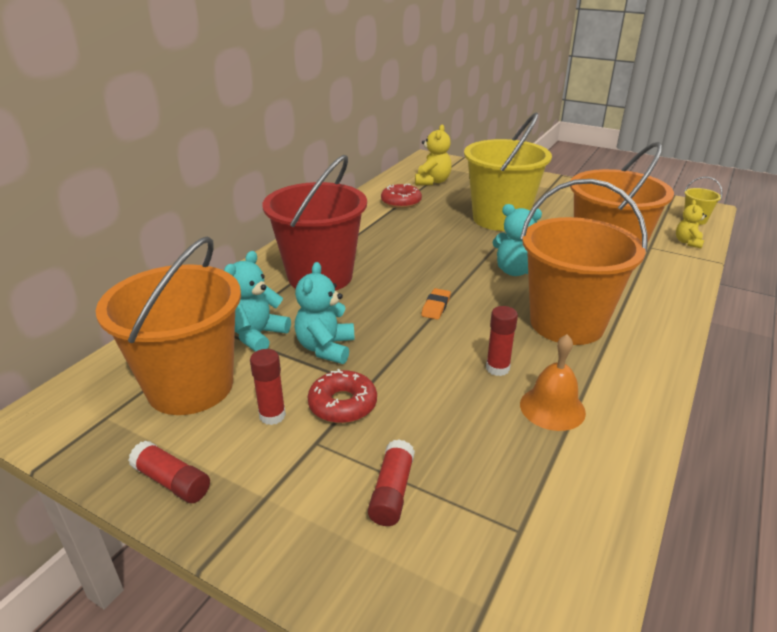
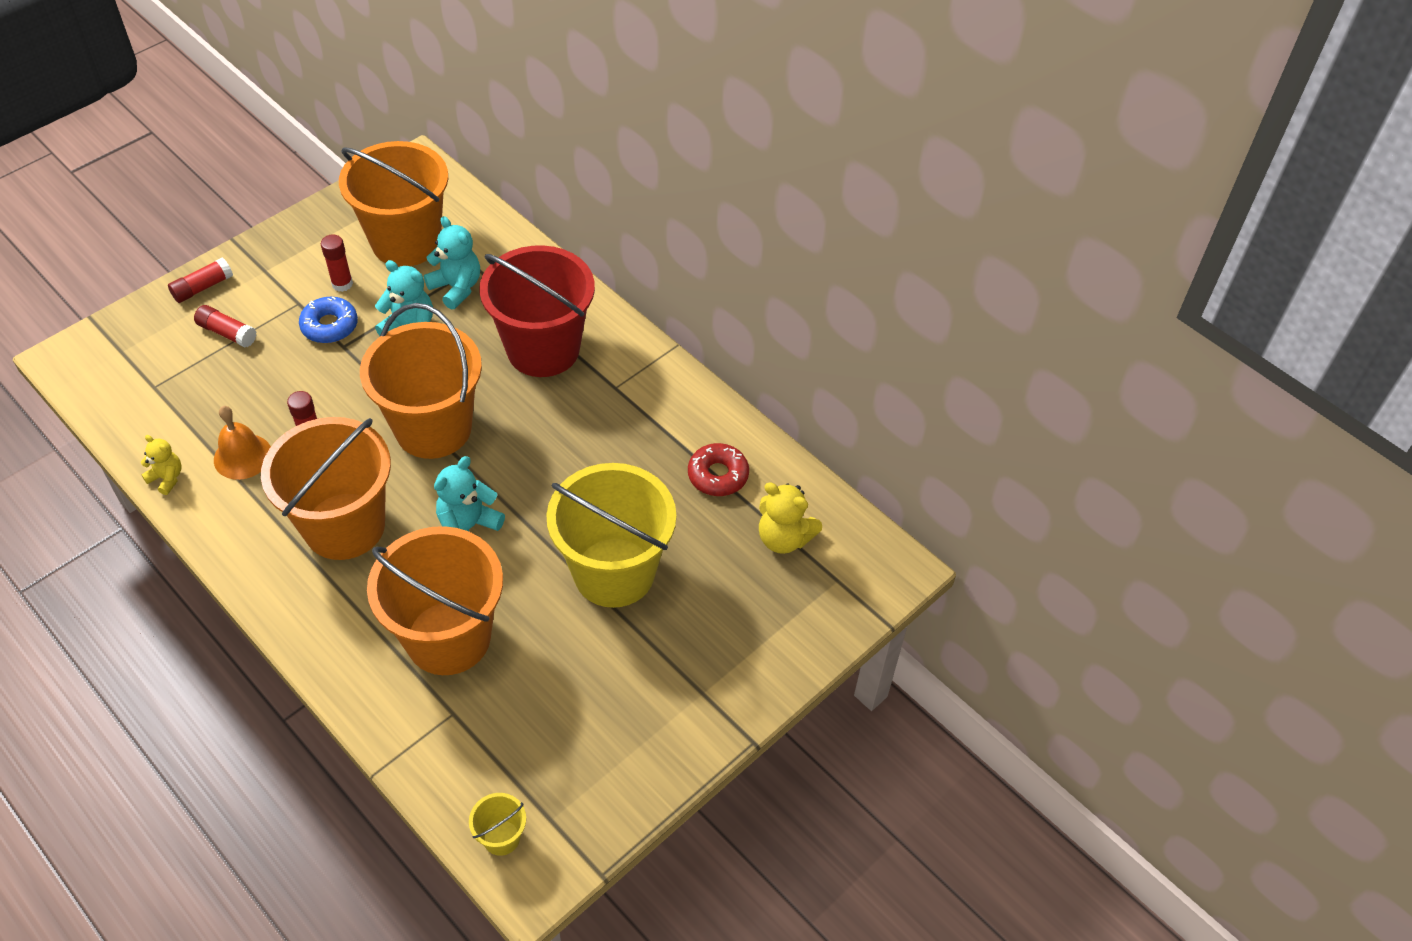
camera: 105 degrees right, 20 degrees up
(172, 481) = (308, 229): red glue stick -> red glue stick (202, 287)
(342, 404) = (330, 326): red donut -> blue donut
(436, 307) = (433, 428): orange eraser -> orange bucket
(687, 242) = (441, 772): yellow teddy bear -> yellow teddy bear (167, 478)

